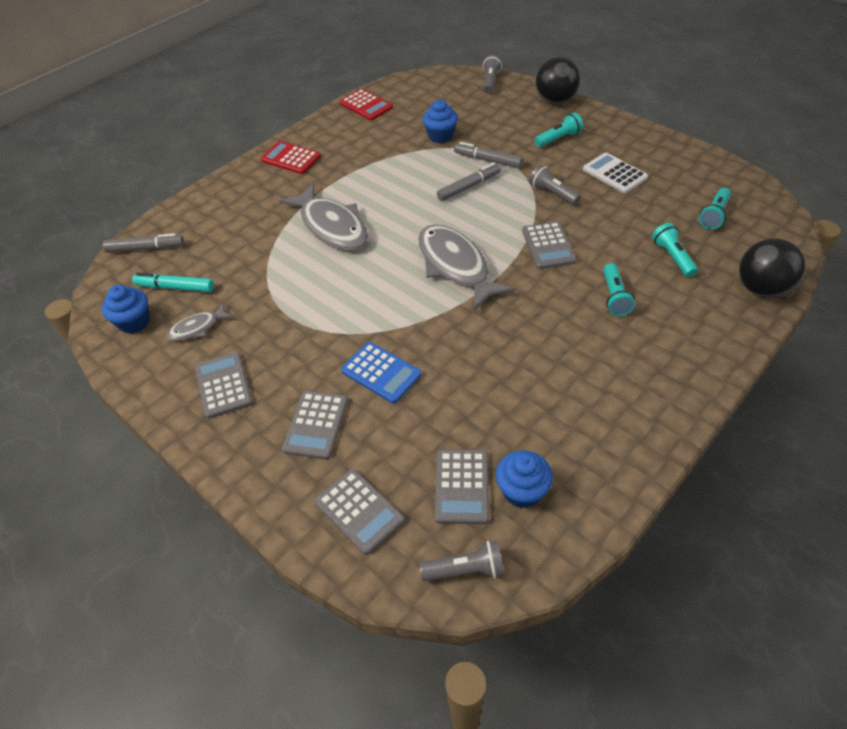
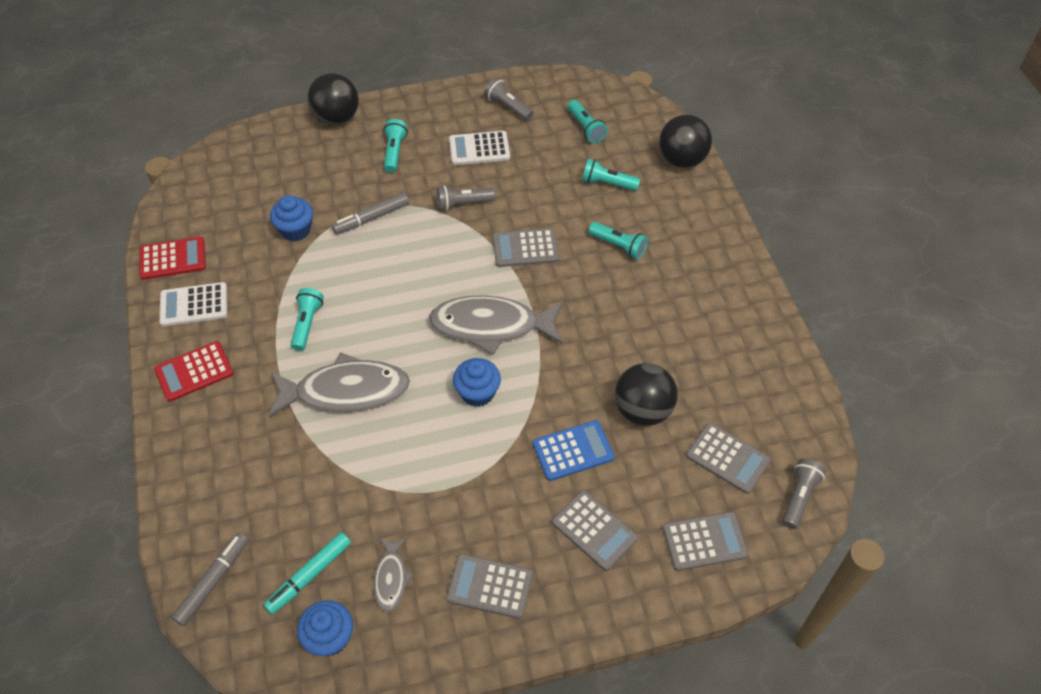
camera: 60 degrees left, 5 degrees up
(340, 131) = (194, 305): none -> white calculator
(370, 181) = (307, 324): none -> turquoise flashlight
(460, 398) = (642, 410): none -> black ball
(468, 187) = (395, 254): grey marker -> none
(490, 82) = (251, 142): grey flashlight -> grey flashlight (508, 107)
(522, 491) = (756, 422): blue cupcake -> blue cupcake (477, 393)
(548, 246) = (525, 248): grey calculator -> grey calculator turned 150 degrees clockwise

